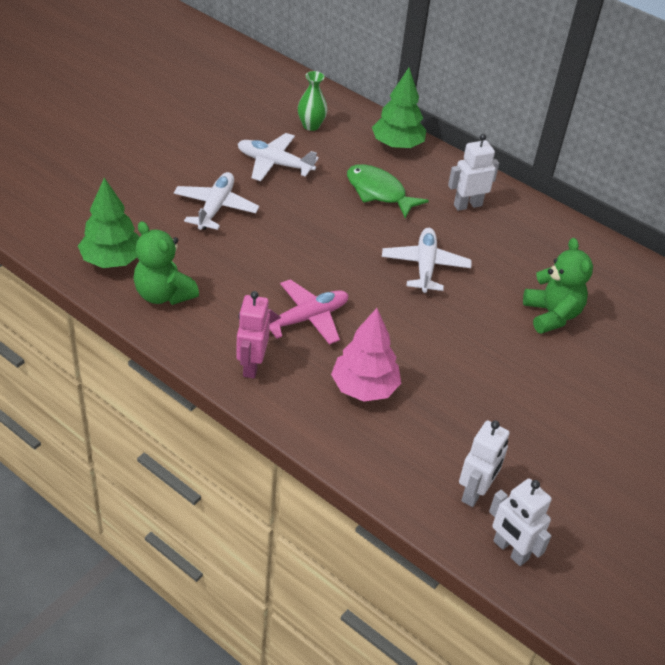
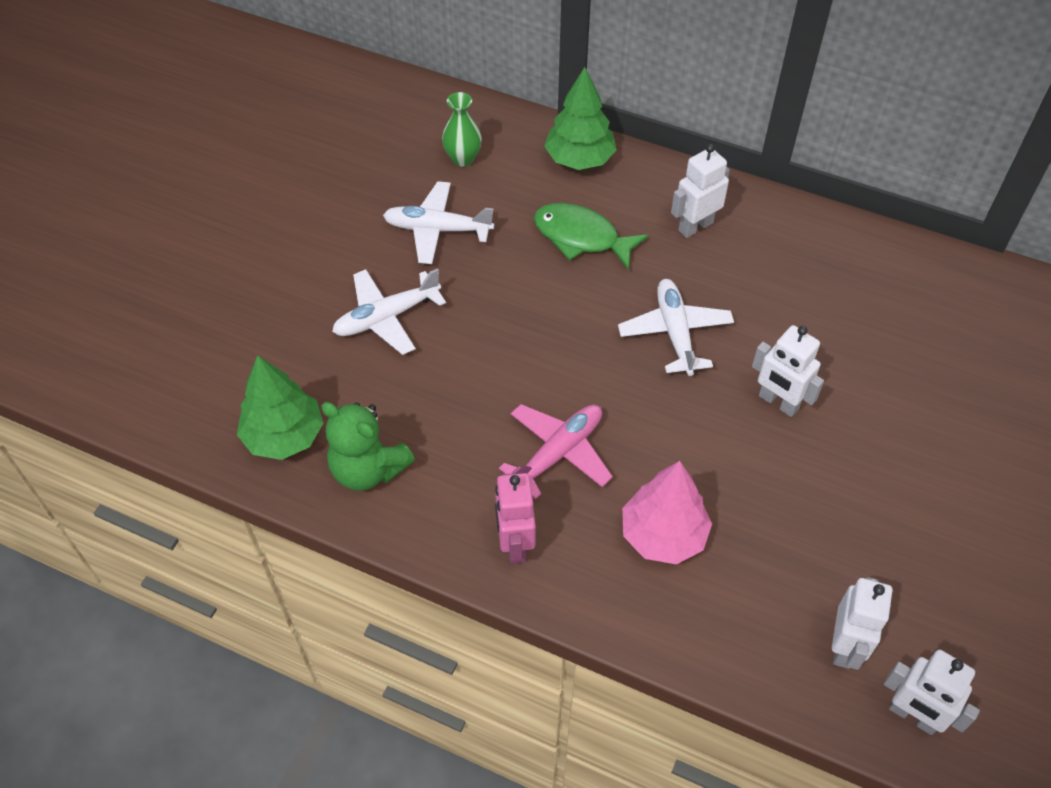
camera: 10 degrees left, 10 degrees up
(215, 207) = (387, 317): white plane -> white plane turned 120 degrees counterclockwise
(486, 328) = (778, 402): none -> white robot
(551, 315) = (848, 360): green teddy bear -> none

